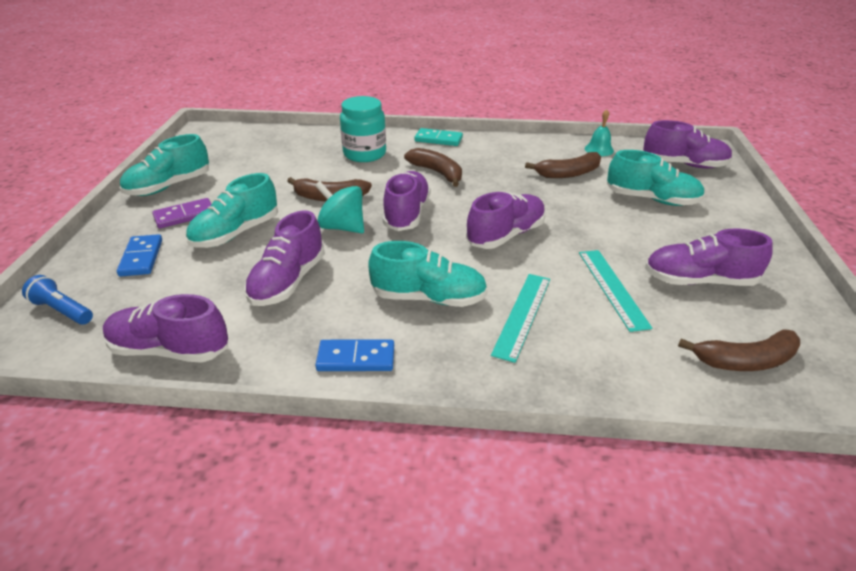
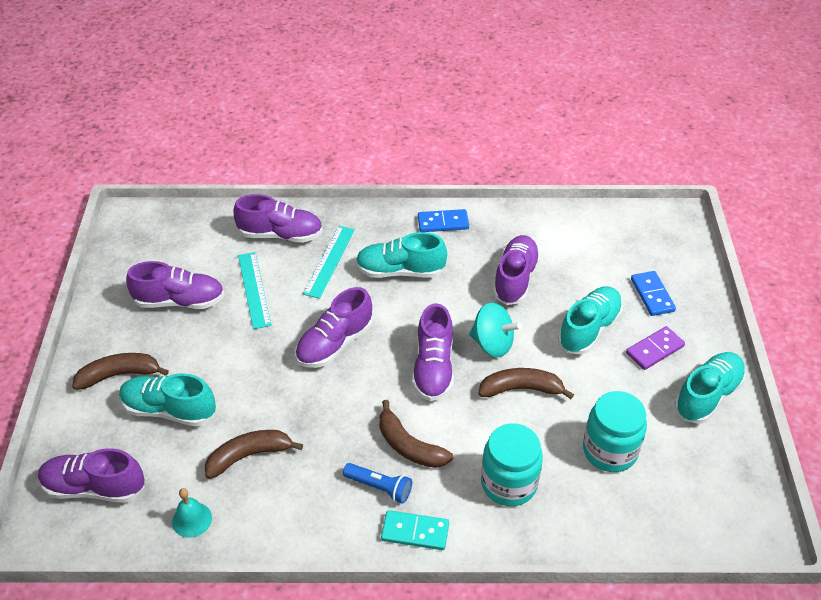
camera: 175 degrees right, 10 degrees up
(62, 311) = (667, 243): blue flashlight -> blue flashlight (379, 487)
(170, 350) = (567, 221): purple shoe -> purple shoe (280, 235)
(278, 164) = (610, 450): none -> turquoise jar
(745, 361) = (186, 237): brown banana -> brown banana (119, 375)

